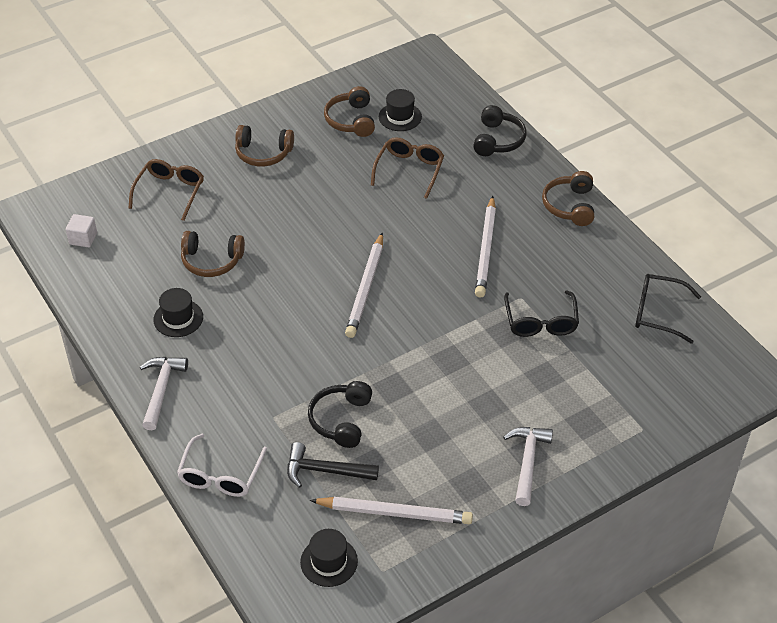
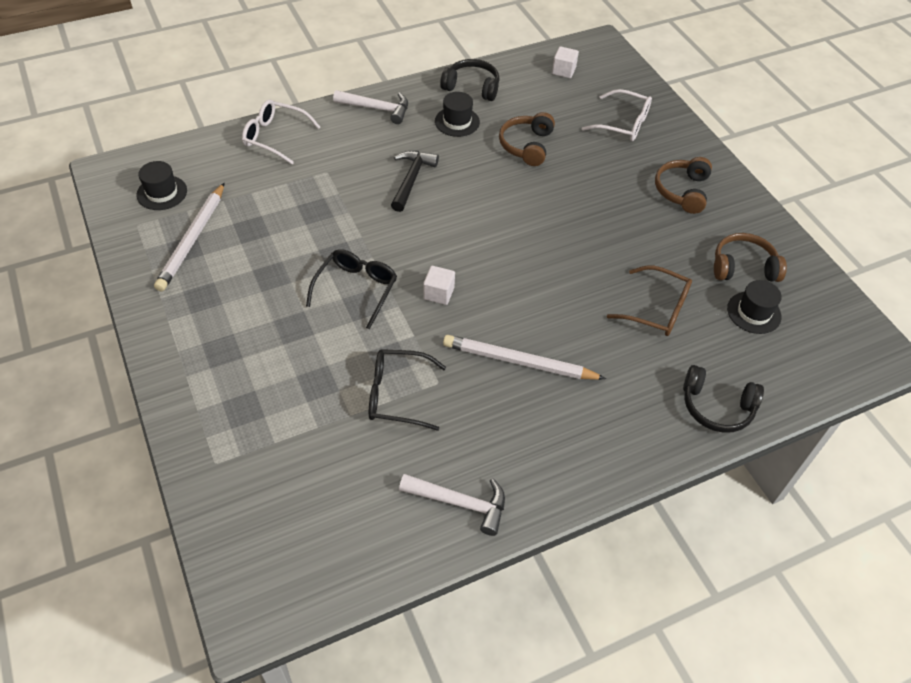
camera: 95 degrees right, 5 degrees up
(169, 192) = (622, 123): brown glasses -> white glasses
(325, 470) = (256, 199): black hammer -> black hammer (411, 179)
(341, 420) = (309, 215): black headphones -> black headphones (472, 87)
(366, 288) = (474, 250): white pencil -> none
(423, 307) = (438, 293): none -> white cube
(528, 462) = (210, 347): white hammer -> white hammer (460, 503)
(570, 206) = (590, 465): brown headphones -> none
(659, 313) = (386, 526): black glasses -> black glasses (356, 290)

